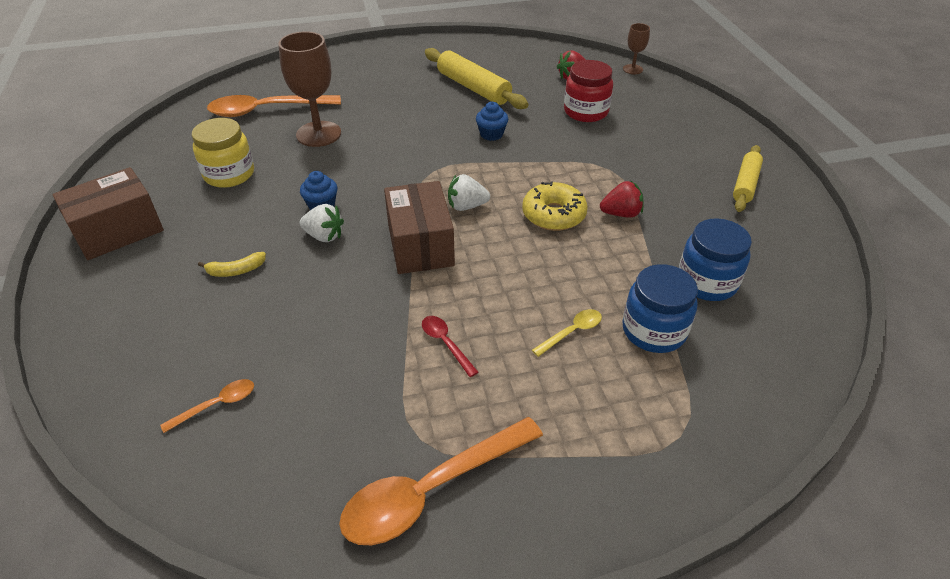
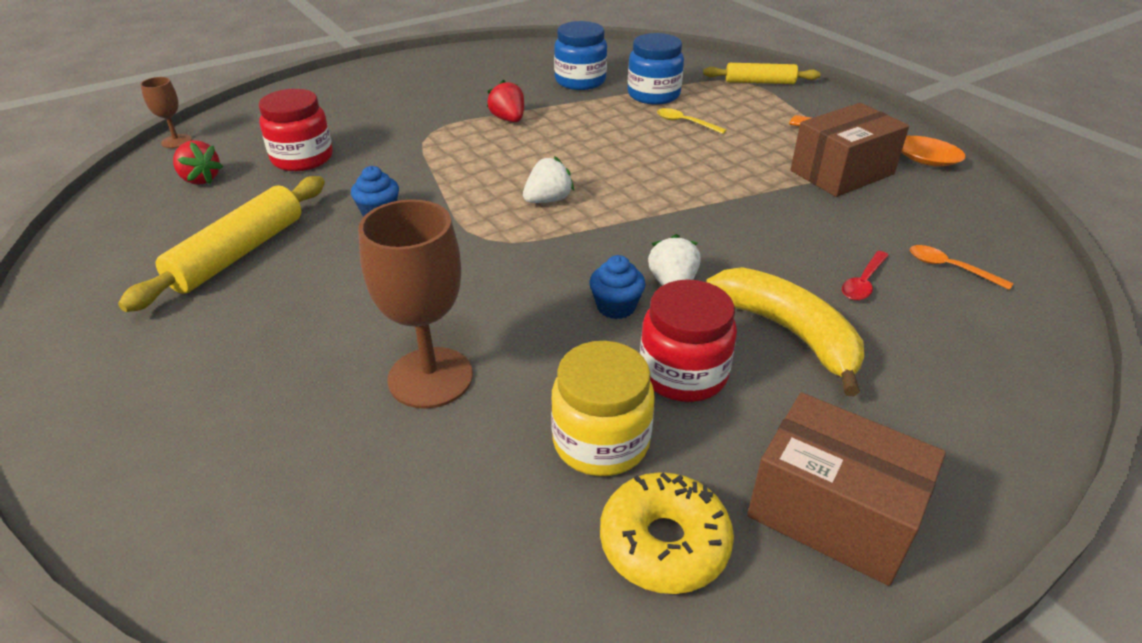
camera: 110 degrees left, 5 degrees down
(236, 270) = (789, 333): yellow banana -> yellow banana, size x2.13
(245, 214) = (683, 374): none -> red jar
(266, 110) = (361, 492): orange spoon -> none
(420, 245) = (635, 214): brown box -> brown box (842, 172)
(445, 343) = (753, 171): red spoon -> red spoon (863, 283)
(466, 206) = (548, 200): white strawberry -> white strawberry turned 105 degrees counterclockwise
(553, 215) = (531, 150): yellow donut -> yellow donut (664, 543)
(745, 184) = (428, 73): yellow rolling pin -> yellow rolling pin (759, 82)

